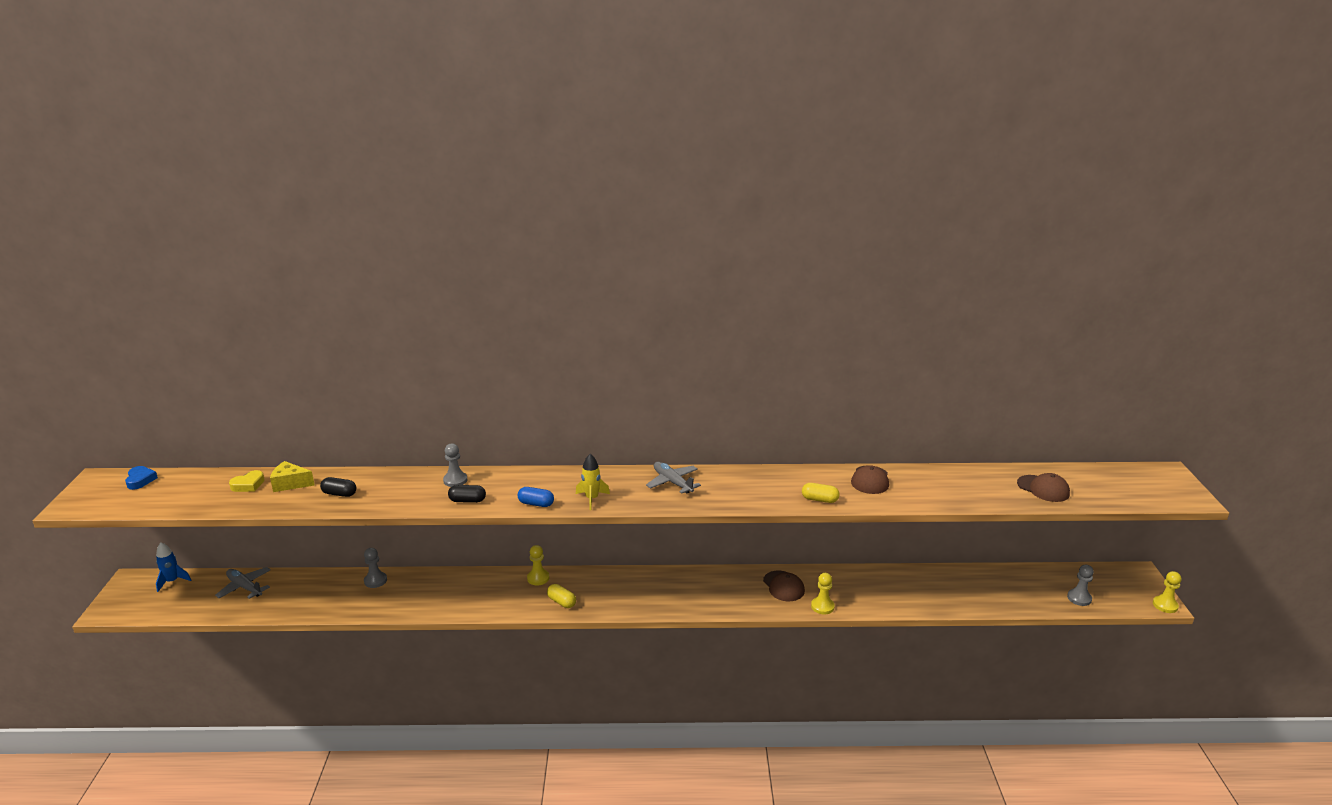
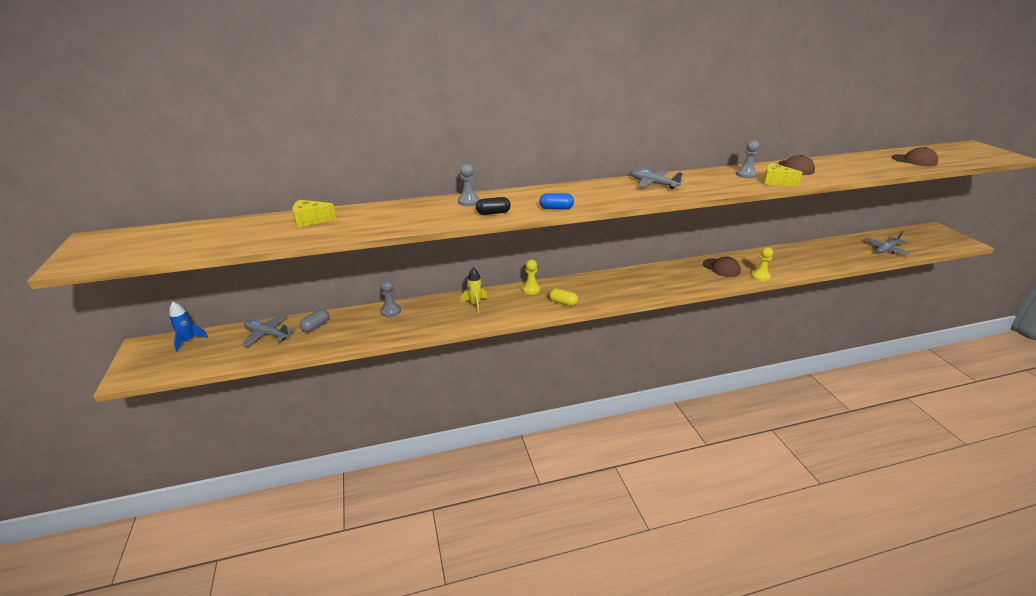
camera: 15 degrees left, 5 degrees up
(140, 480) = (144, 235): blue heart -> none
(248, 485) = (267, 225): yellow heart -> none
(294, 586) = (316, 326): none -> grey capsule
(339, 494) = (366, 222): black capsule -> none
(592, 499) = (600, 200): yellow rocket -> yellow rocket (475, 304)
(819, 499) = (775, 182): yellow capsule -> yellow cheese
(1029, 595) = (886, 250): none -> grey plane
(1079, 598) = (917, 247): grey pawn -> grey pawn (746, 175)
(1165, 605) = (970, 243): yellow pawn -> none

